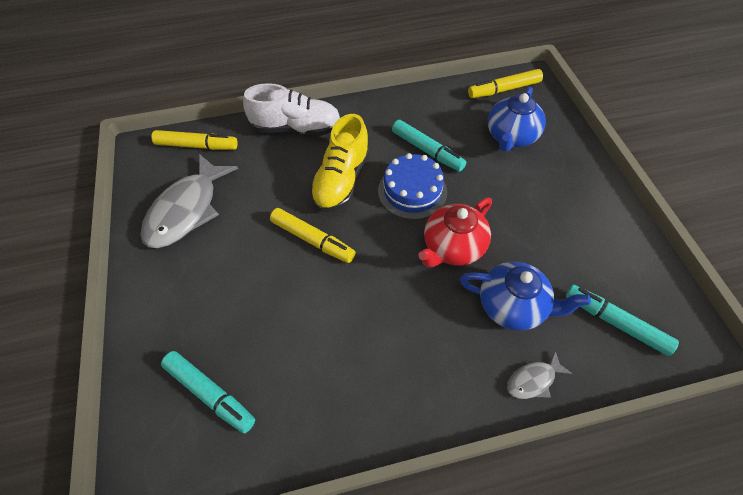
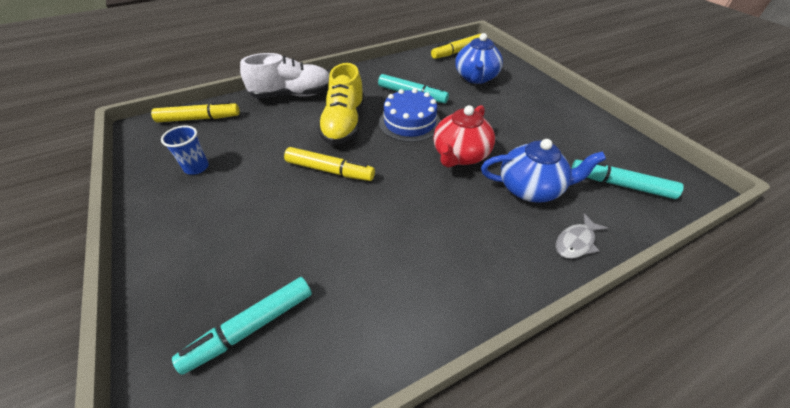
camera: 15 degrees left, 10 degrees down
(187, 210) = (196, 167): grey fish -> blue cup
(210, 394) = (251, 327): turquoise marker -> turquoise marker turned 120 degrees clockwise

